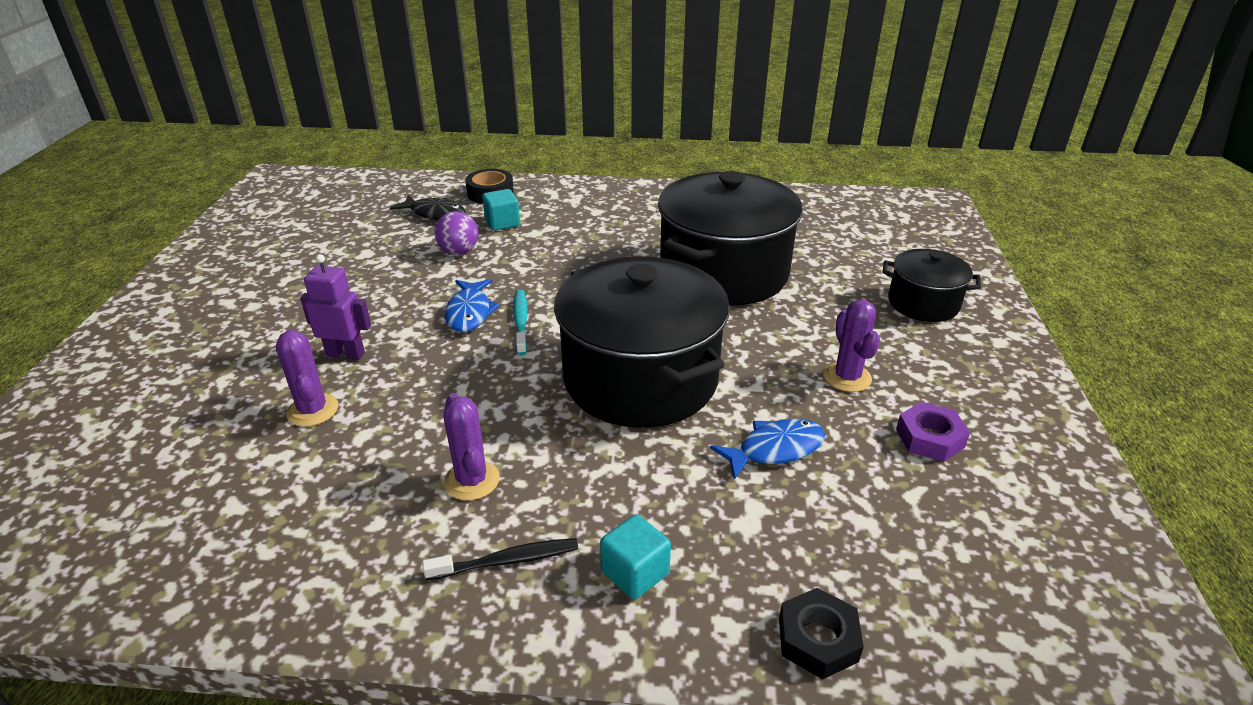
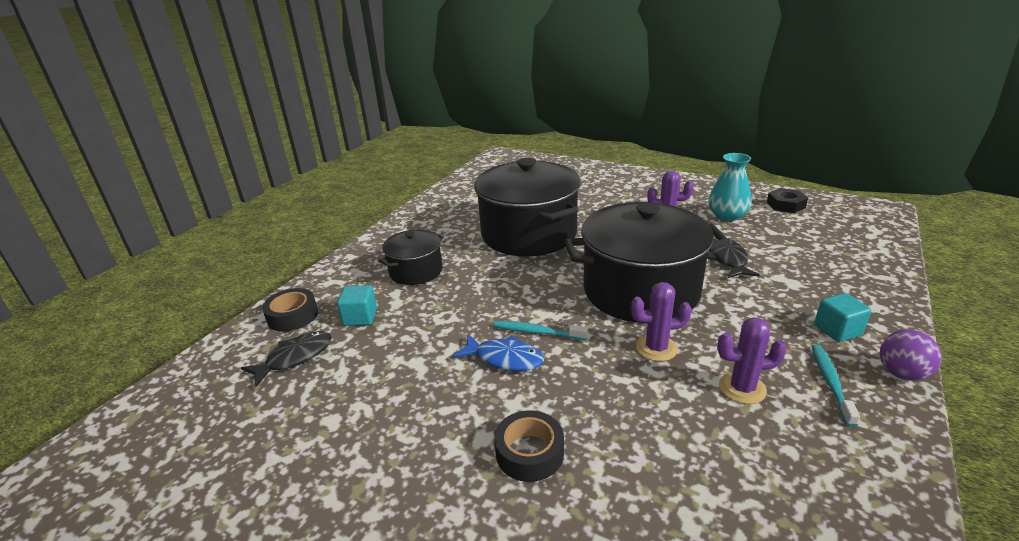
camera: 65 degrees left, 5 degrees down
(313, 410) = (619, 486): purple cactus -> purple cactus (656, 348)
(346, 354) = (529, 452): purple robot -> black tape
(459, 252) = (390, 351): purple ball -> purple ball (901, 374)
(507, 561) = (830, 382): black toothbrush -> turquoise toothbrush
(775, 449) = (728, 259): blue fish -> black fish
(818, 639) = (880, 282): black nut -> black nut (785, 205)
(923, 303) = (605, 186): black pot -> black pot (416, 271)
(929, 438) = (727, 215): purple nut -> turquoise vase

